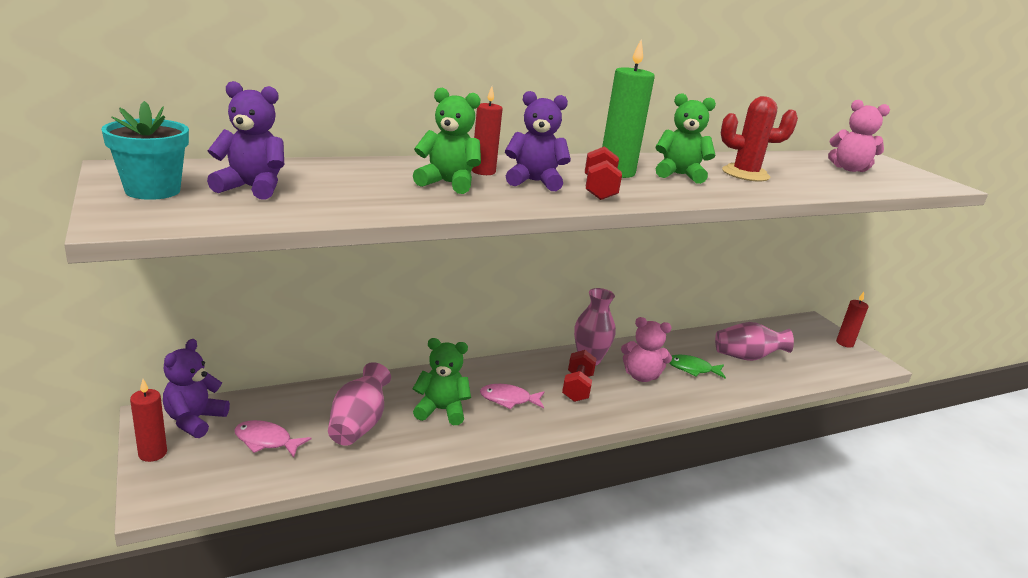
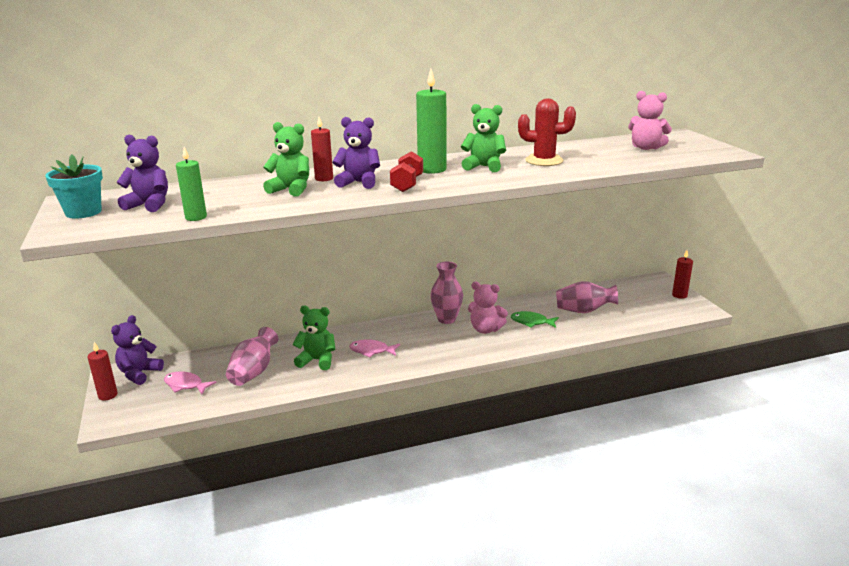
camera: 10 degrees right, 0 degrees up
(332, 213) = (196, 217): none -> green candle
(577, 387) = (429, 340): red dumbbell -> none

